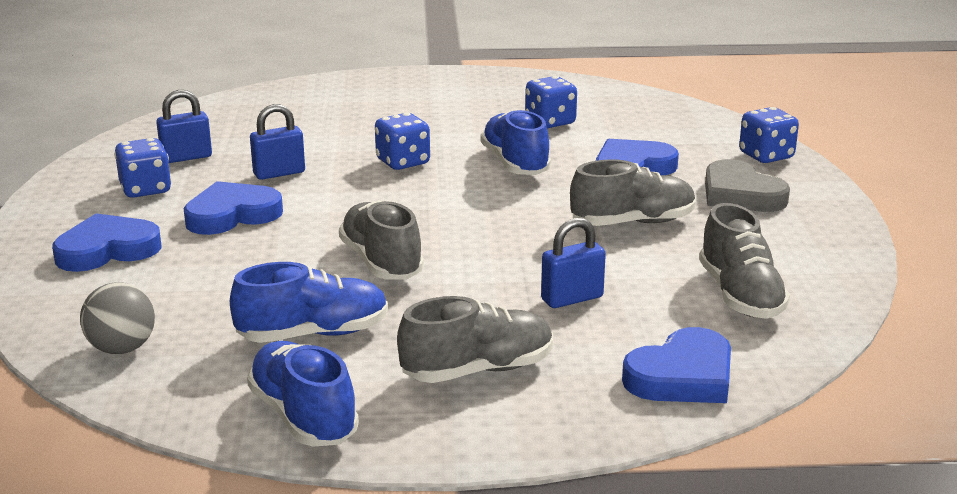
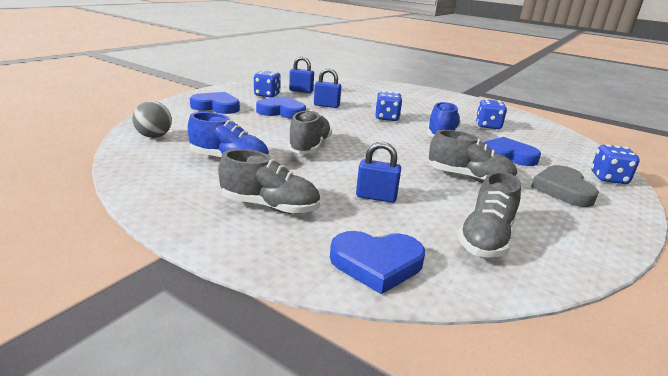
camera: 35 degrees right, 0 degrees up
(303, 416) = (161, 188): blue shoe -> none

